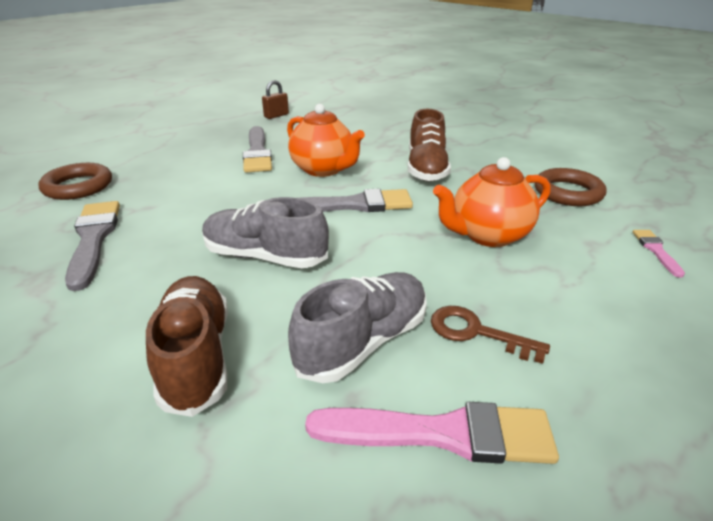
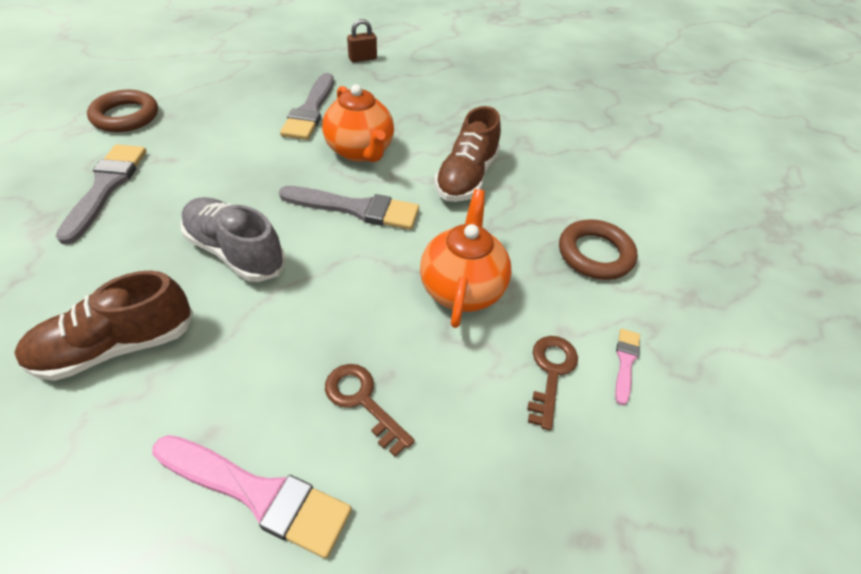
camera: 15 degrees right, 15 degrees up
(196, 357) = (116, 346): brown shoe -> brown shoe turned 120 degrees counterclockwise
(363, 342) = (257, 377): grey shoe -> none
(487, 235) = (462, 288): orange teapot -> orange teapot turned 105 degrees clockwise
(609, 271) = (550, 373): none -> brown key

